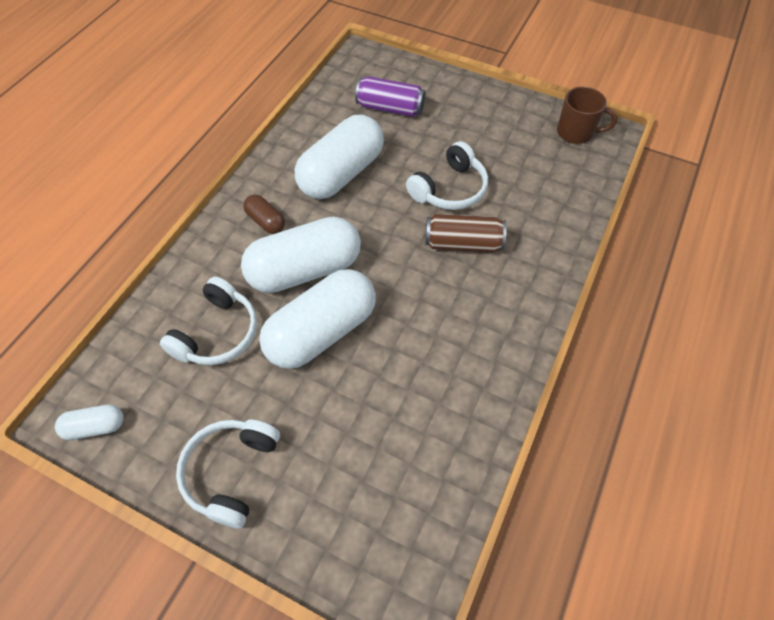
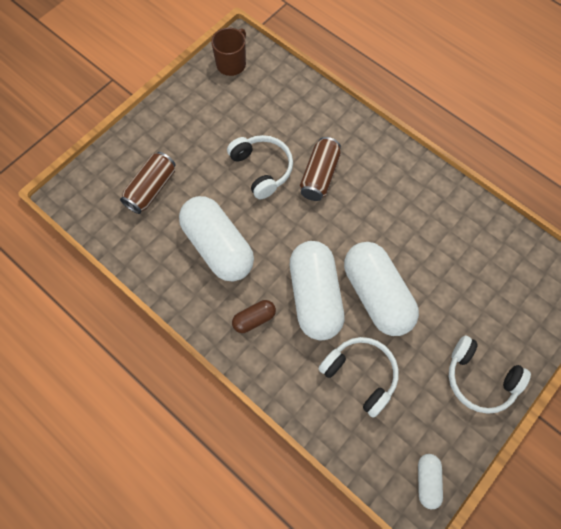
camera: 75 degrees left, 10 degrees up
(390, 108) = (151, 189): purple can -> brown can

